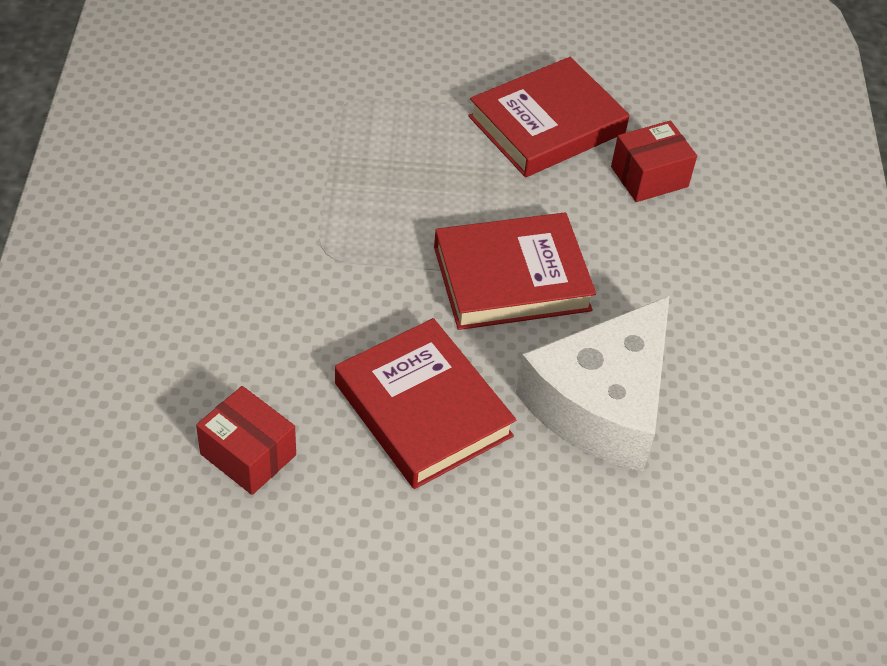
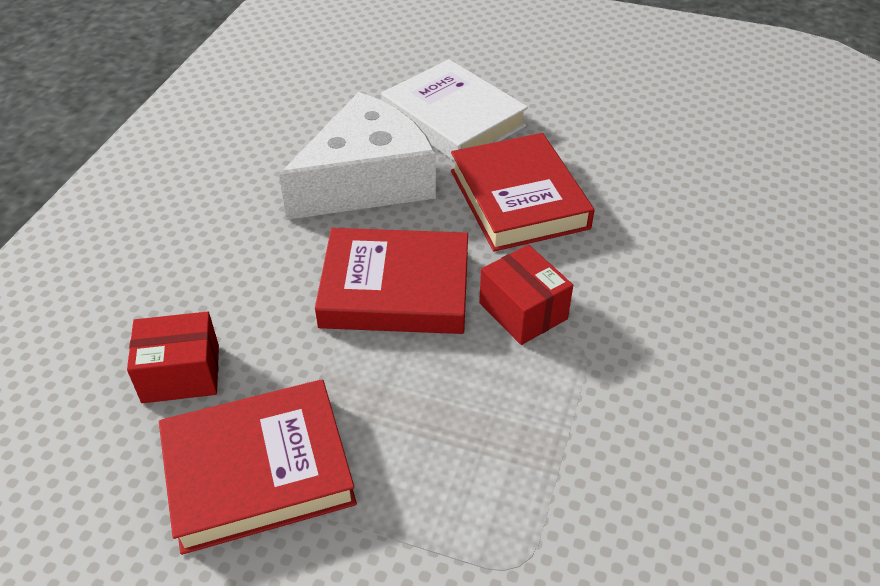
camera: 160 degrees left, 5 degrees down
(248, 454) = (669, 192): red box -> red box (523, 311)
(542, 528) = (453, 119): none -> white book

